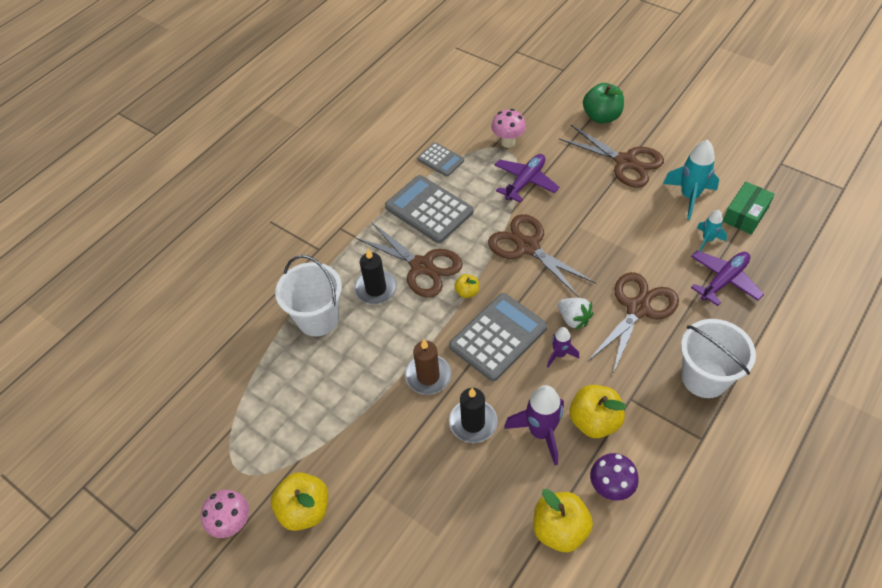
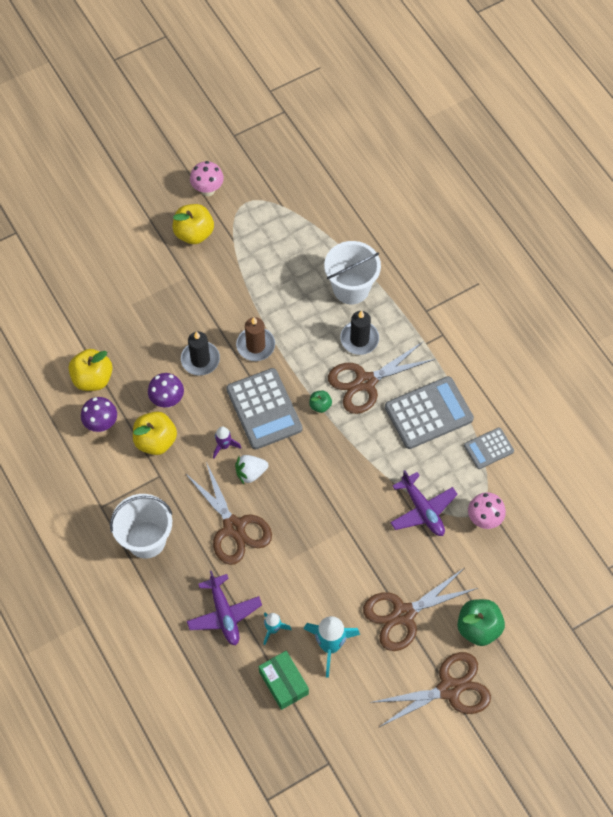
camera: 110 degrees right, 10 degrees up
(467, 292) = (320, 405): yellow apple -> green apple
(527, 247) = (344, 474): brown scissors -> brown scissors (449, 689)
(540, 432) = (167, 400): purple rocket -> purple mushroom

